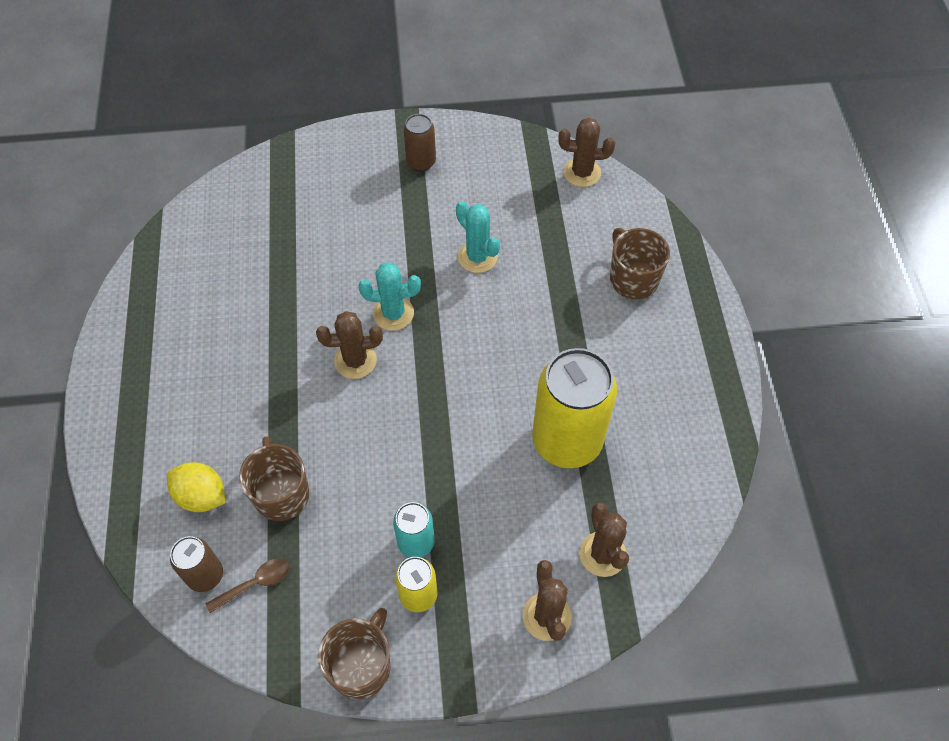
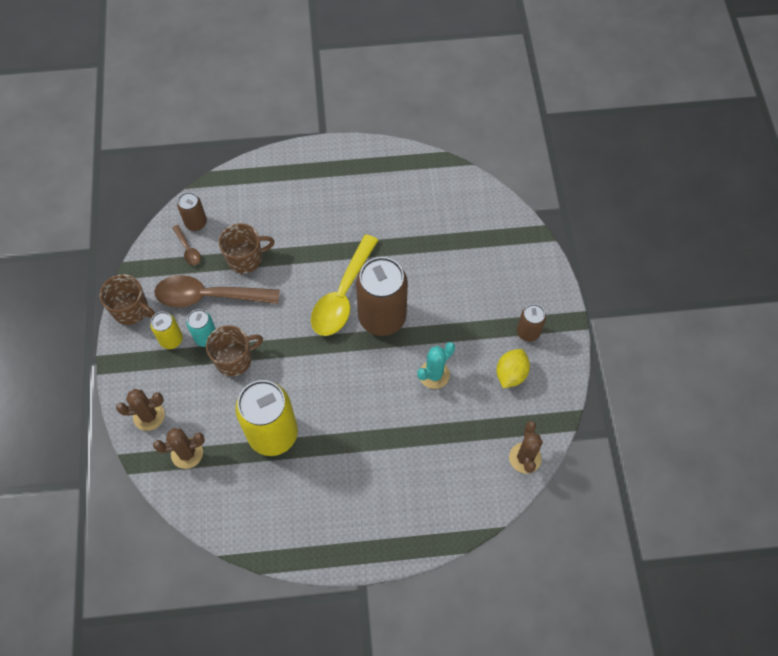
camera: 90 degrees right, 5 degrees up
(201, 496) = (247, 215): yellow lemon -> yellow lemon (511, 374)
(345, 544) = (209, 296): none -> brown spoon
(355, 361) = (343, 295): brown cactus -> yellow spoon
(393, 313) = (382, 317): turquoise cactus -> brown can
(632, 279) = (415, 492): brown mug -> brown mug (234, 359)

